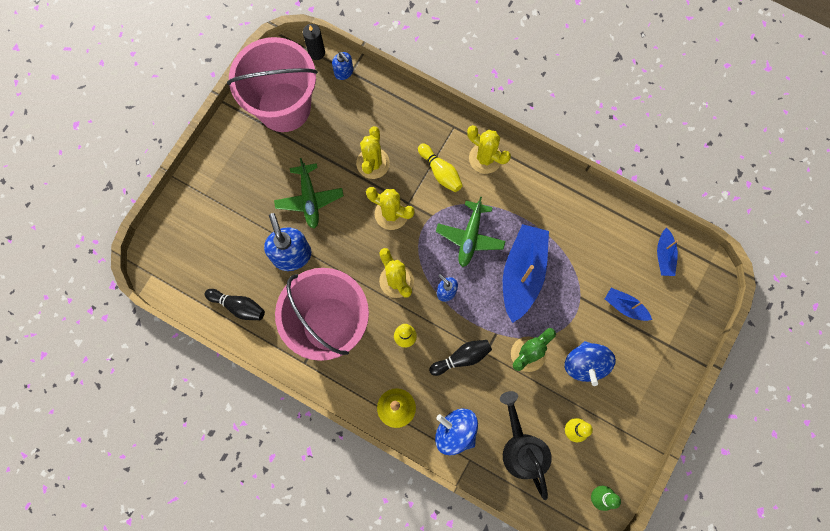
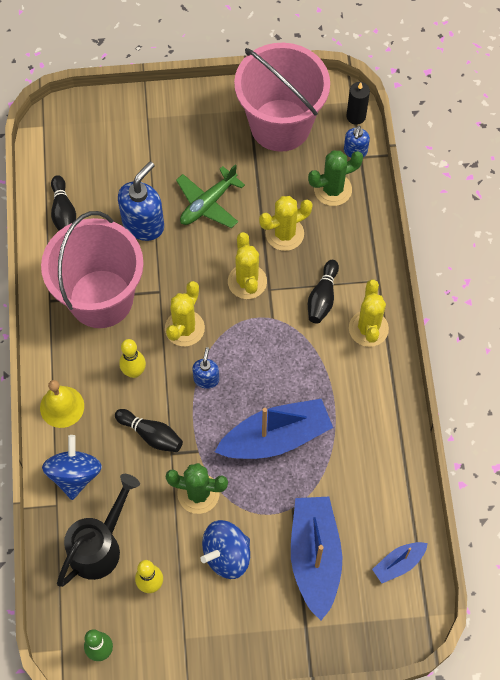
camera: 55 degrees right, 10 degrees down
(362, 108) = (332, 189): none -> green cactus
(440, 172) = (322, 297): yellow bowling pin -> black bowling pin
(470, 237) = (277, 365): green plane -> none
(625, 306) = (315, 557): blue boat -> blue boat, size x2.00

